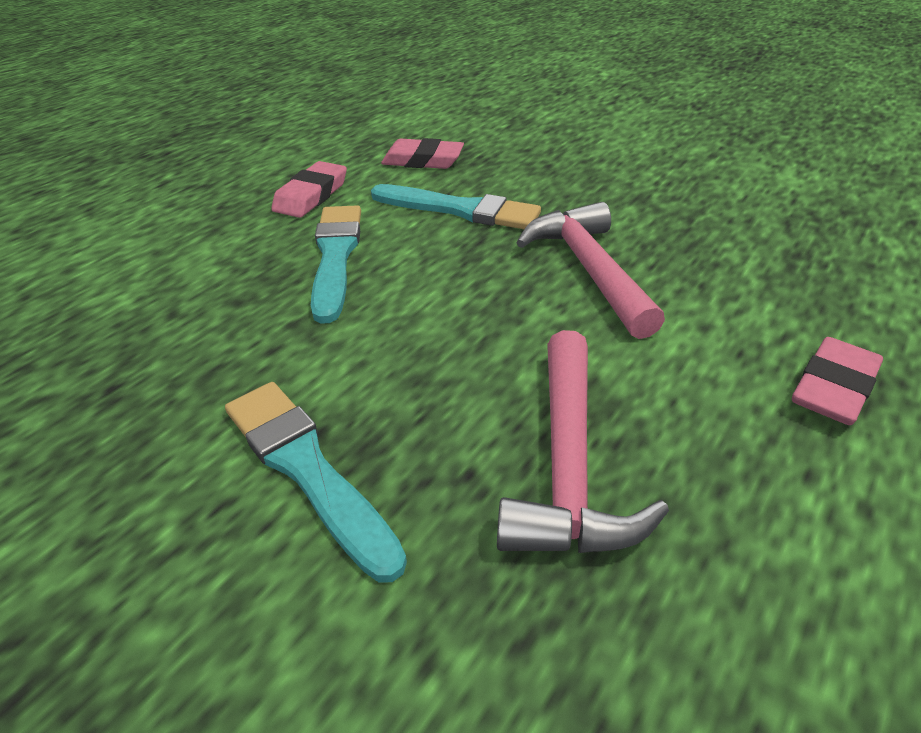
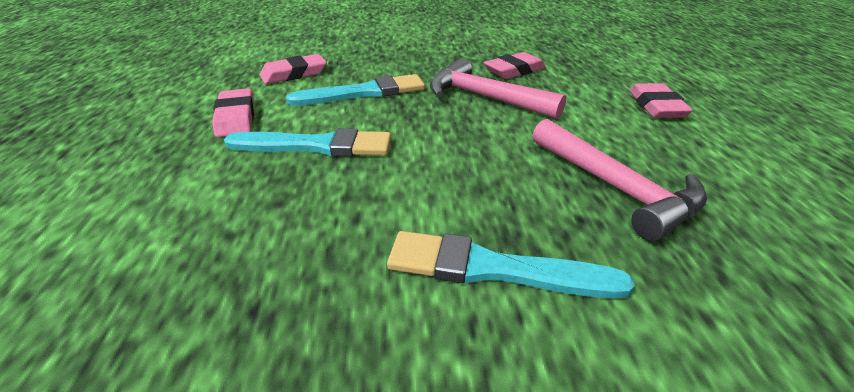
camera: 40 degrees left, 5 degrees down
(336, 256) = (316, 146): turquoise brush -> turquoise brush turned 135 degrees clockwise
(689, 245) = (514, 71): none -> pink eraser

